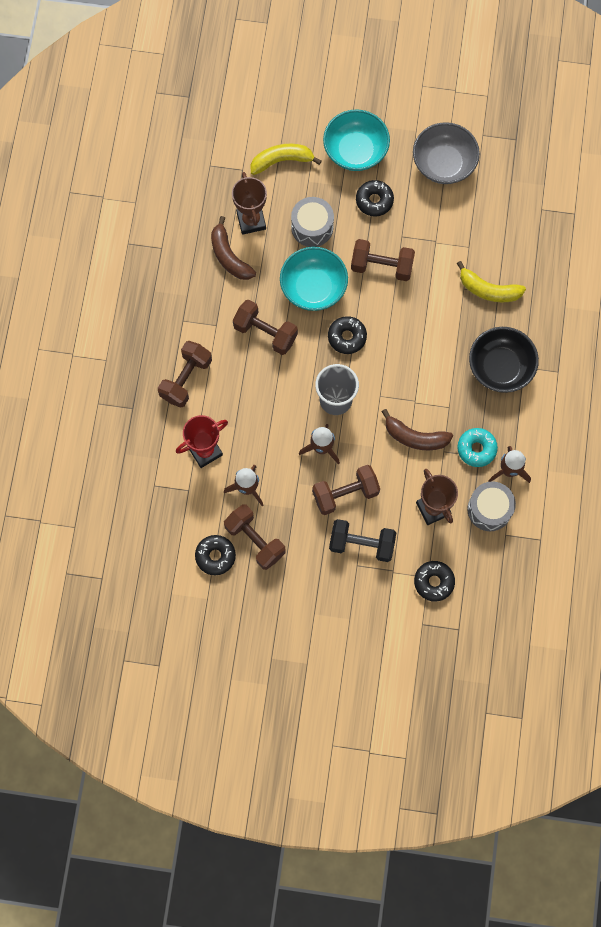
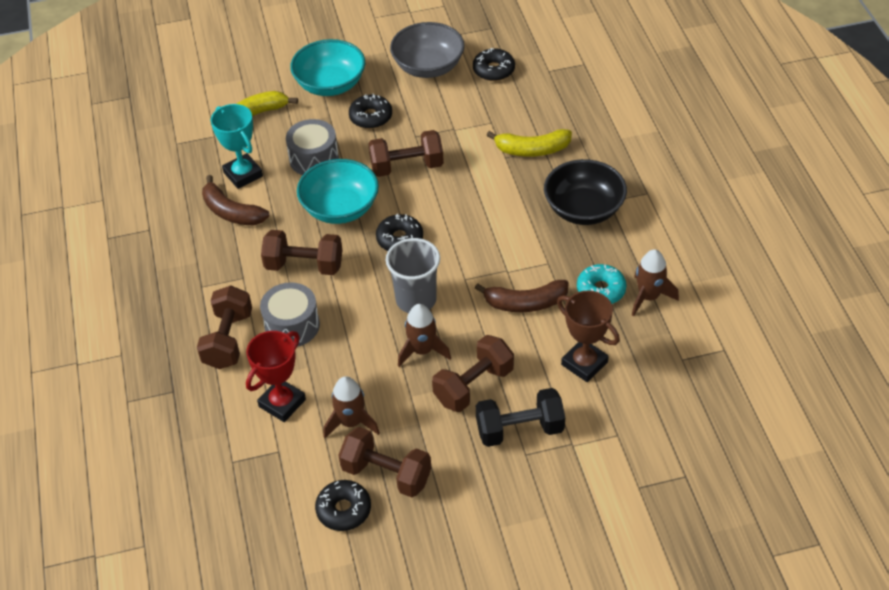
camera: 20 degrees left, 25 degrees down
(251, 221) = (243, 174): brown trophy -> turquoise trophy
(434, 582) = (627, 437): black donut -> black donut (493, 70)
(489, 509) = (649, 341): grey drum -> grey drum (292, 325)

